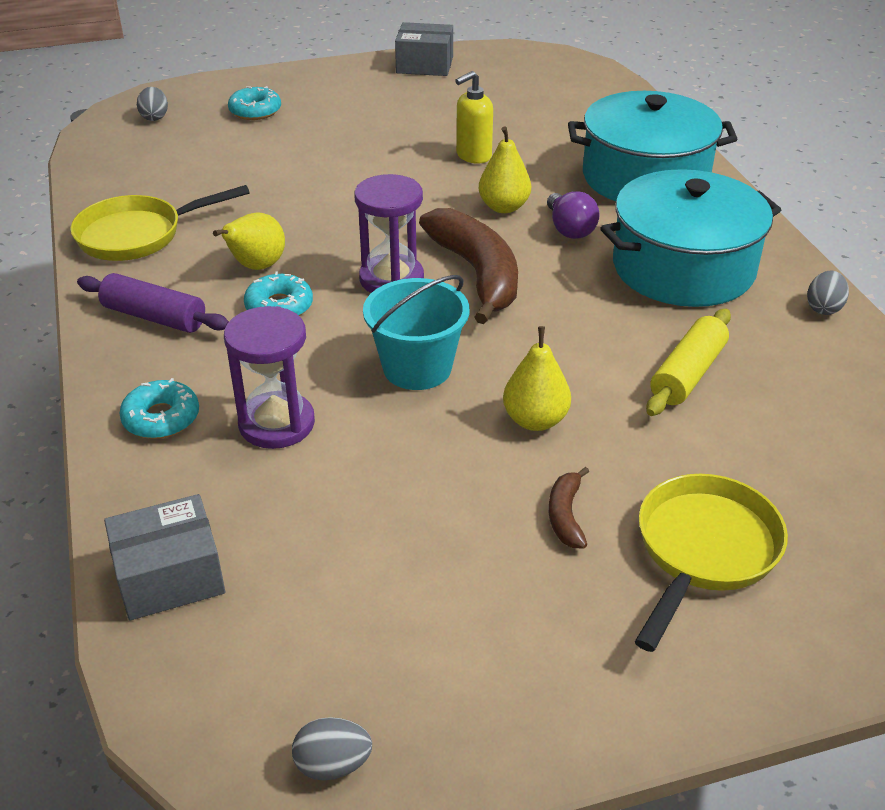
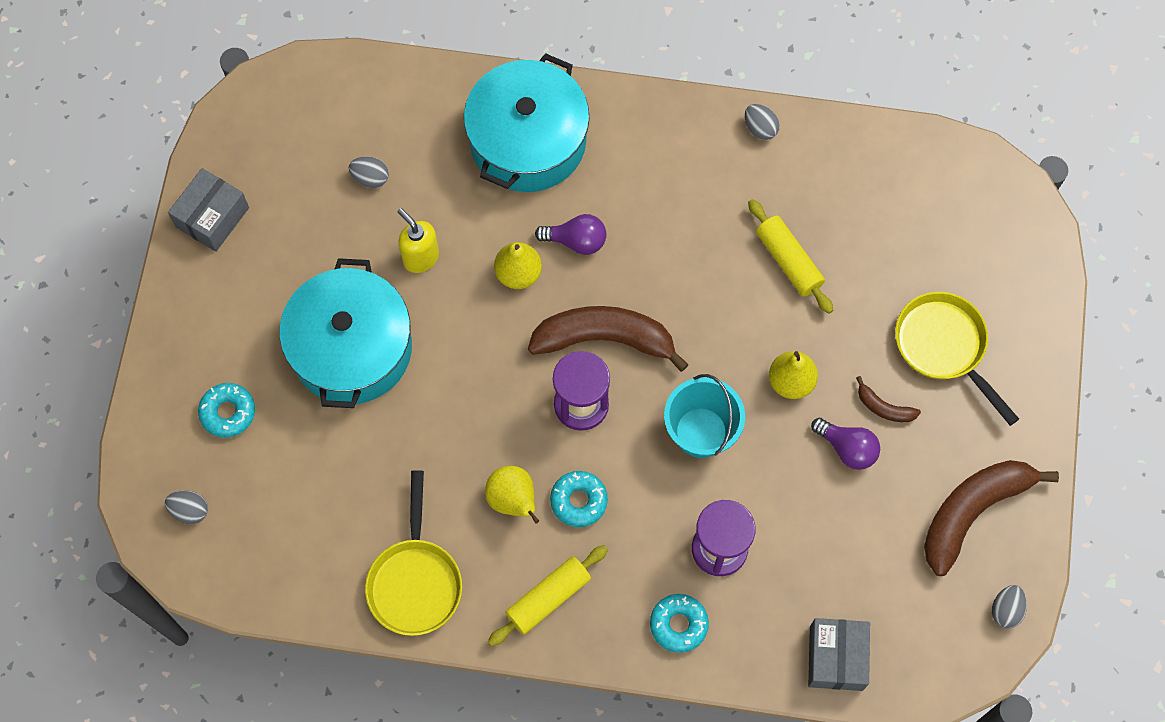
camera: 65 degrees left, 30 degrees up
(154, 317) = (548, 598): purple rolling pin -> yellow rolling pin
(473, 156) = (420, 257): yellow soap dispenser -> yellow soap dispenser turned 150 degrees clockwise
(476, 666) = (973, 511): none -> brown banana
(482, 497) = (847, 448): none -> purple light bulb
(526, 116) = (370, 178): none -> grey egg
(683, 267) = (668, 190): turquoise pot -> turquoise pot (351, 348)

